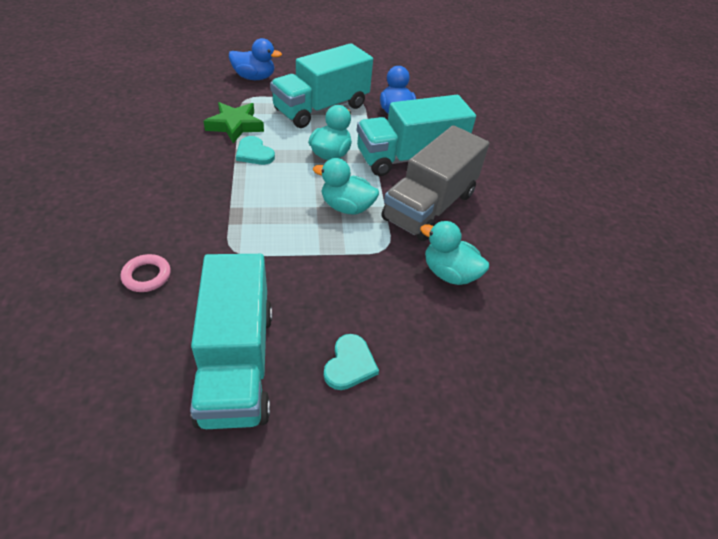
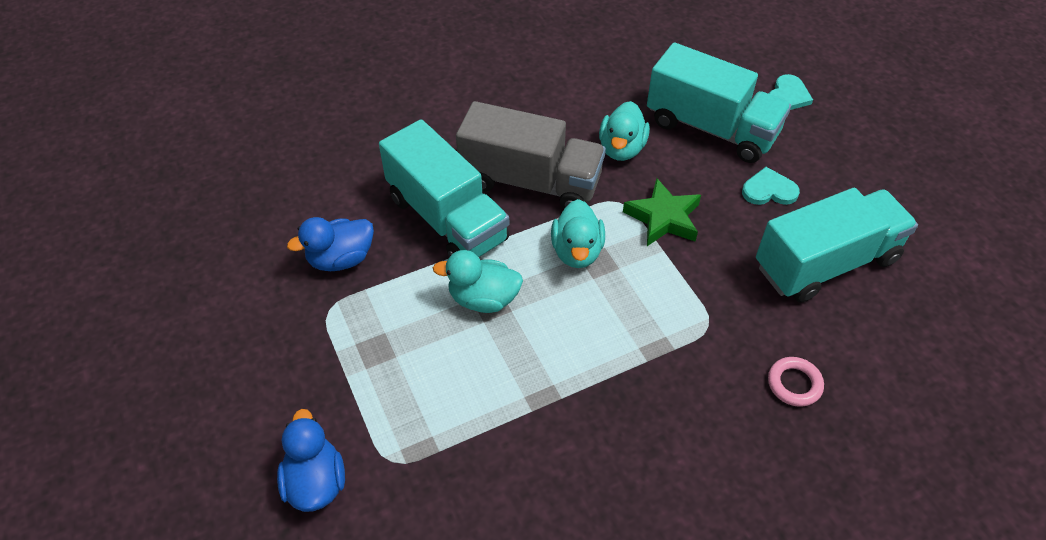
camera: 105 degrees left, 5 degrees up
(235, 125) = (476, 439): green star -> green star (663, 218)
(254, 153) = (529, 384): turquoise heart -> turquoise heart (787, 96)
(321, 108) = (372, 348): turquoise truck -> turquoise truck (711, 128)

